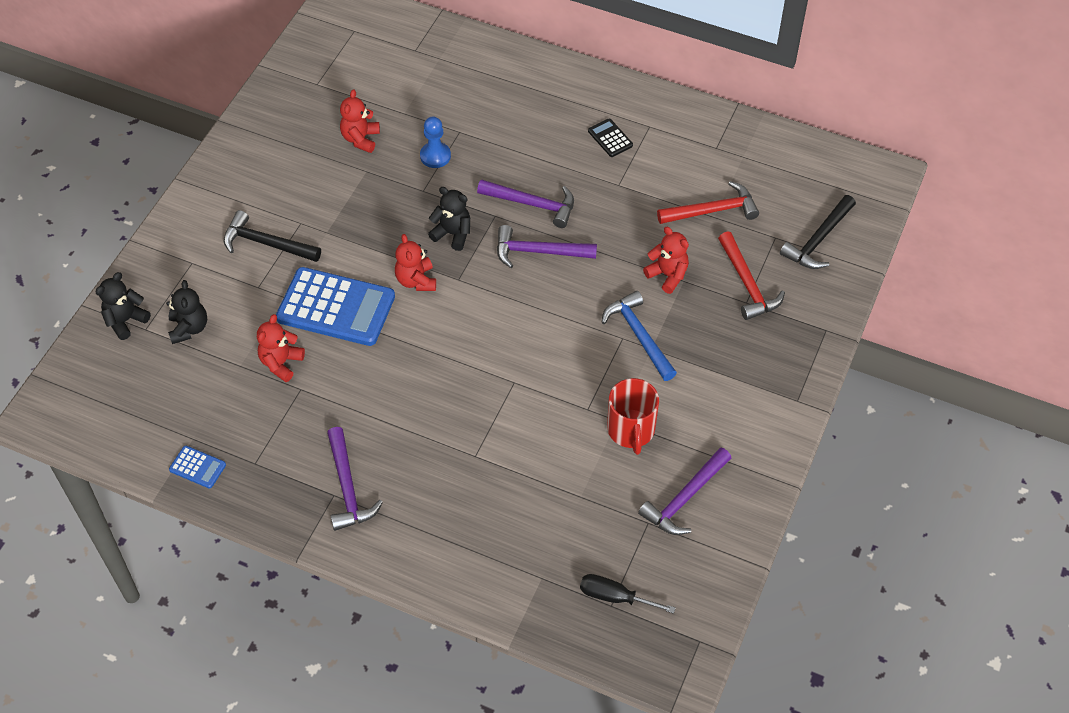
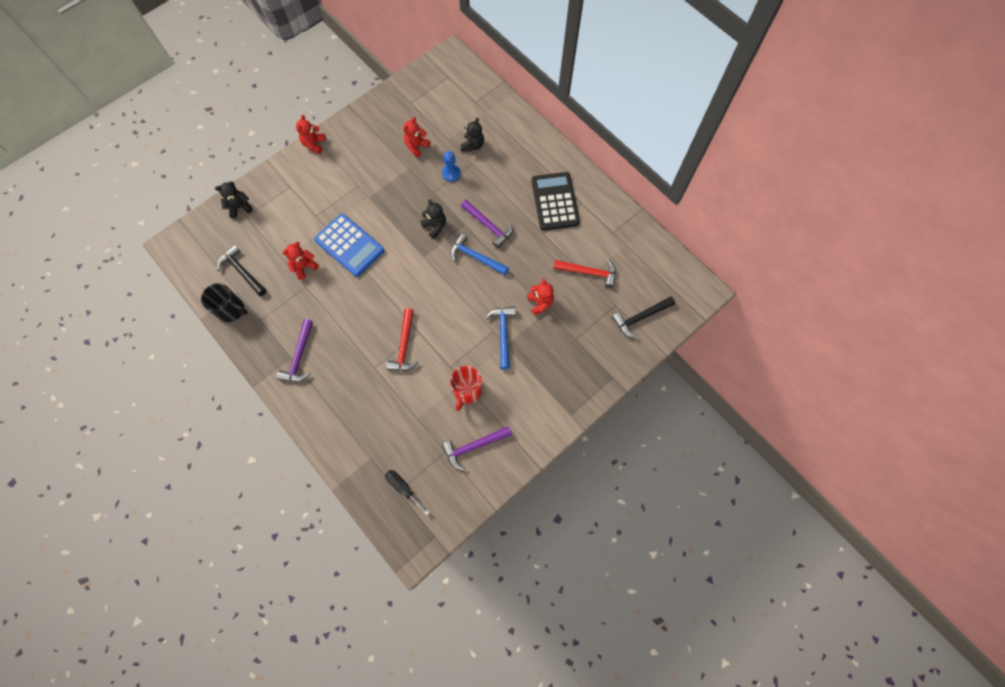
camera: 25 degrees right, 15 degrees up
(189, 328) = (269, 225): black teddy bear -> black teddy bear (473, 145)
(197, 467) = (231, 310): blue calculator -> black mug
(266, 243) = (334, 191): black hammer -> black hammer (242, 271)
(416, 280) = (400, 247): red teddy bear -> red teddy bear (314, 144)
(539, 252) = (476, 257): purple hammer -> blue hammer
(610, 138) = (555, 201): black calculator -> black calculator, size x2.28
(747, 284) = (583, 328): red hammer -> red hammer (404, 345)

